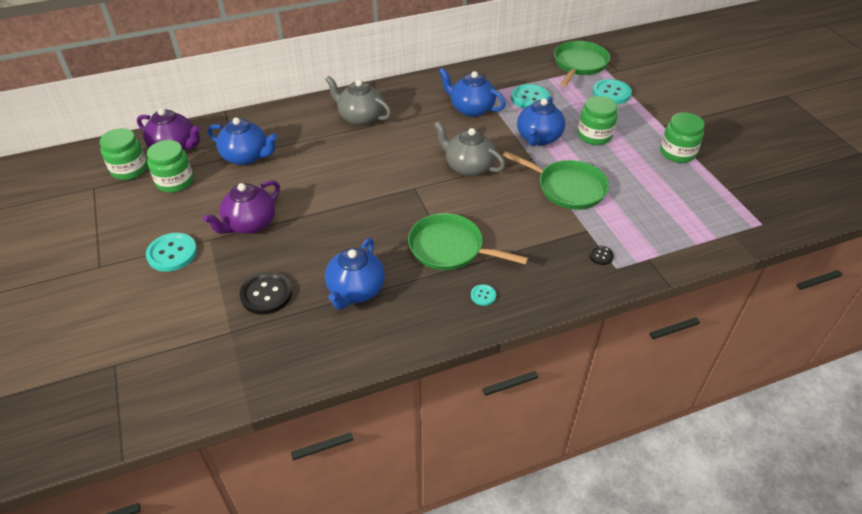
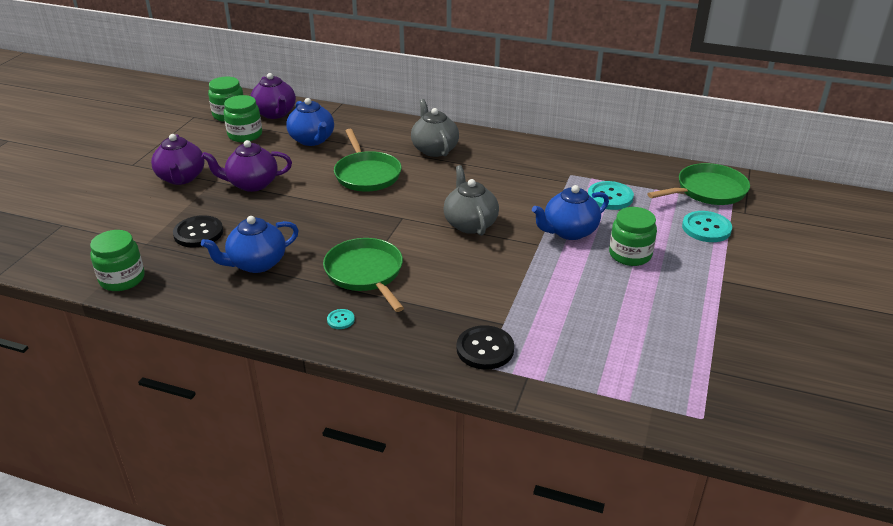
camera: 40 degrees right, 10 degrees down
(172, 253) = (181, 178): turquoise button -> purple teapot
(471, 109) = (539, 182): blue teapot -> none
(568, 188) = (536, 282): green pan -> green pan (367, 174)
(601, 256) = (485, 349): black button -> black button, size x2.02
(677, 153) = (701, 310): green jar -> green jar (122, 279)

